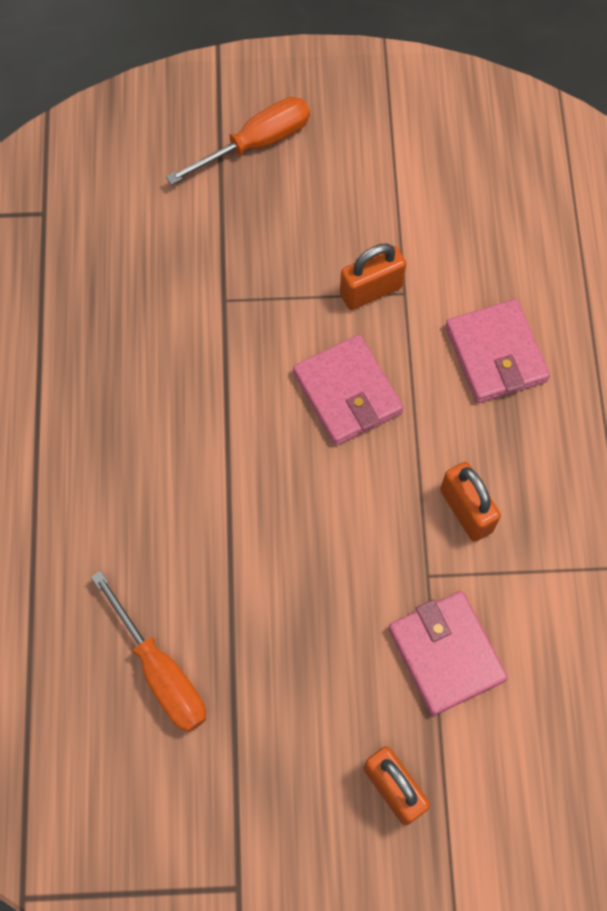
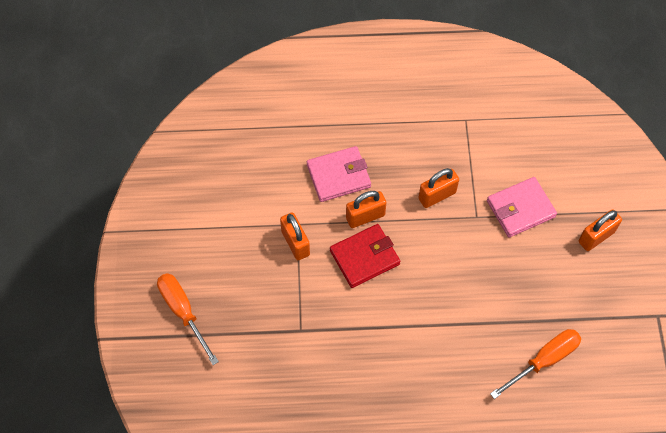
camera: 90 degrees left, 5 degrees down
(347, 393) = (364, 257): pink wallet -> red wallet
(421, 394) = (365, 216): none -> orange padlock

